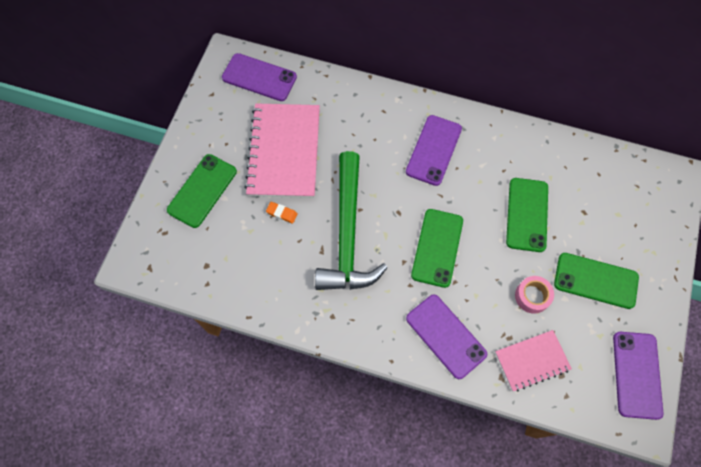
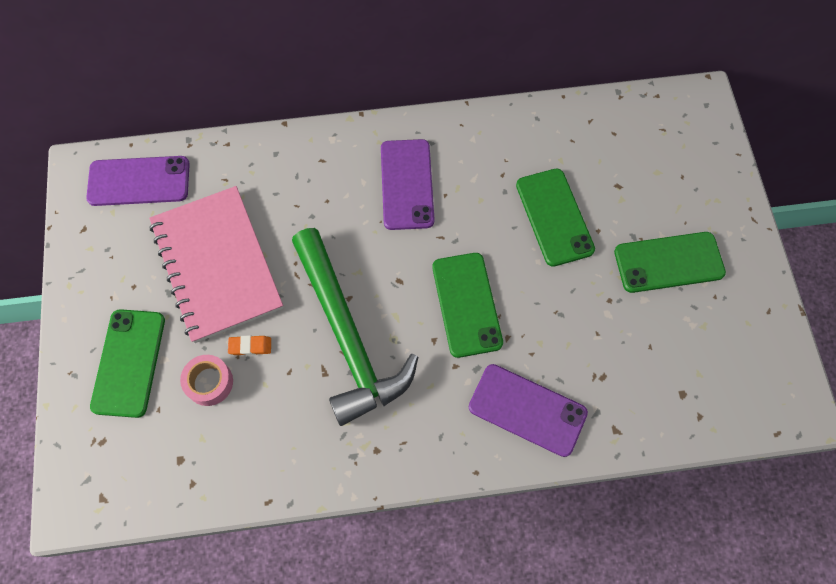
camera: 25 degrees left, 0 degrees up
(532, 296) = (606, 314): pink tape -> pink tape (209, 382)
(532, 361) = (641, 393): pink notebook -> none
(637, 374) = (765, 353): purple phone -> none

